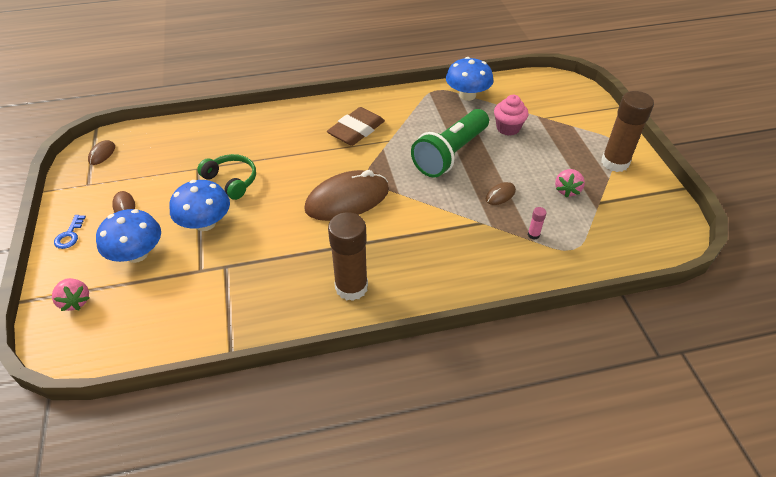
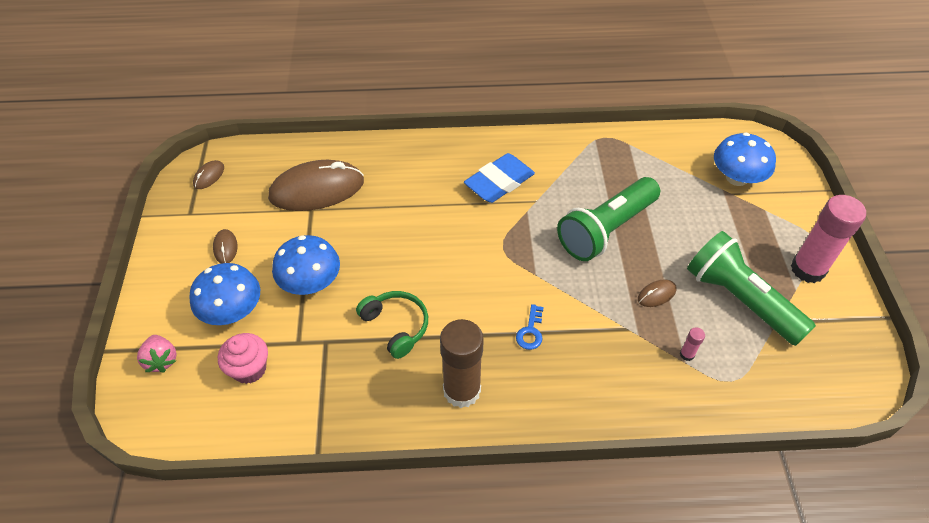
camera: 10 degrees right, 5 degrees up
(69, 235) = (164, 276): blue key -> blue key (530, 331)
(231, 181) = (347, 231): green headphones -> green headphones (396, 326)
(347, 199) = (474, 274): brown mouse -> brown mouse (317, 189)
(356, 130) = (499, 182): brown eraser -> blue eraser
(467, 95) = (641, 150): blue mushroom -> blue mushroom (736, 178)
(508, 128) = (683, 203): pink cupcake -> pink cupcake (249, 369)
(567, 190) = (740, 299): pink strawberry -> green flashlight
(615, 162) = (807, 269): brown glue stick -> pink glue stick

